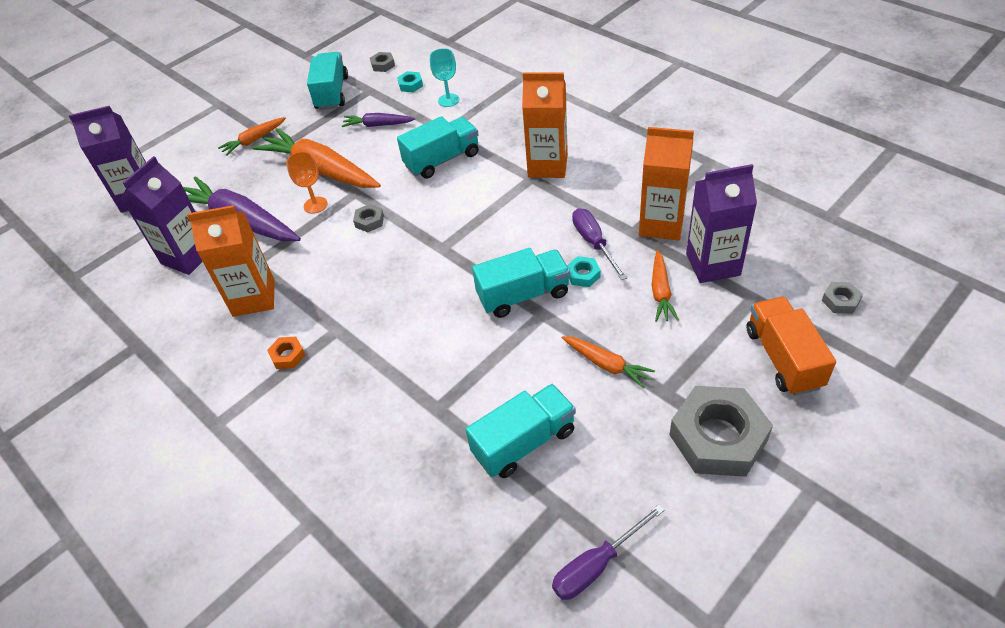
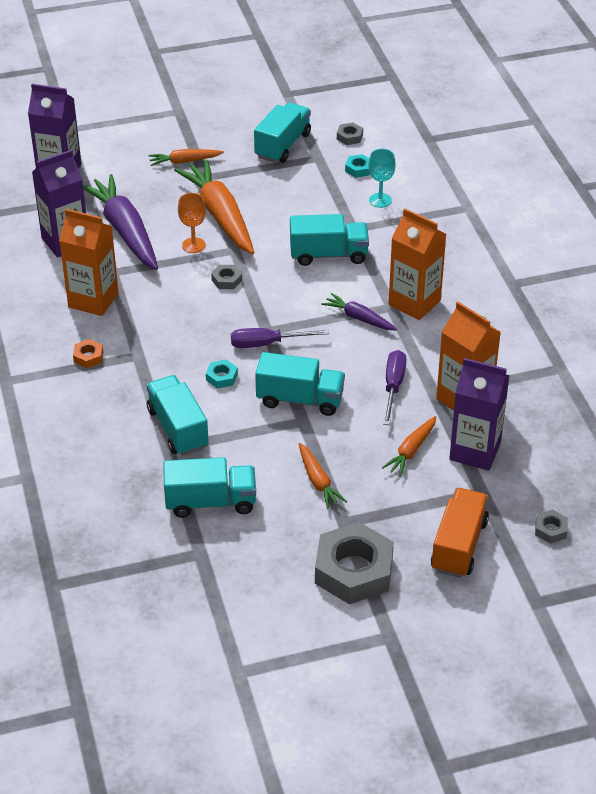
camera: 25 degrees right, 5 degrees down
(378, 125) = (299, 196): purple carrot -> purple carrot (359, 318)
(431, 382) = (178, 428): none -> turquoise truck
(583, 275) = (361, 407): turquoise nut -> turquoise nut (221, 377)
(596, 565) = (194, 600): purple screwdriver -> purple screwdriver (267, 344)

